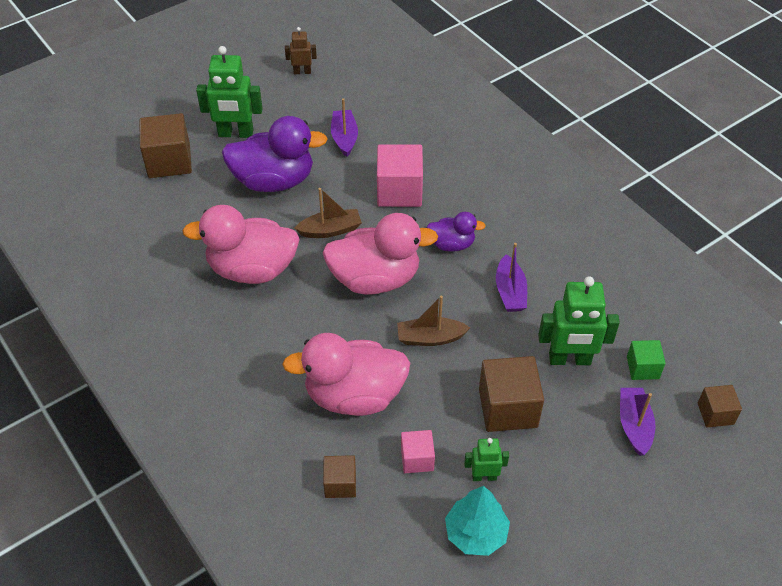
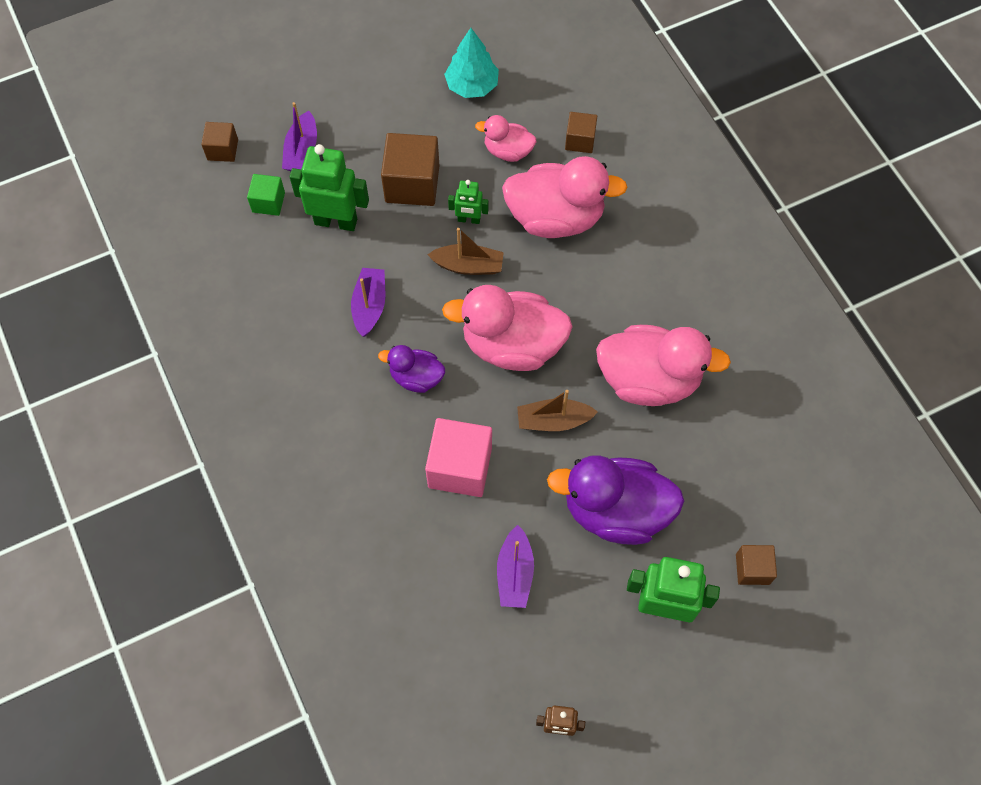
camera: 170 degrees left, 15 degrees up
(169, 161) = (752, 569): brown cube -> brown cube, size x0.56
(417, 459) = (508, 151): pink cube -> pink duck
(484, 476) = (452, 128): green robot -> green robot (469, 219)

